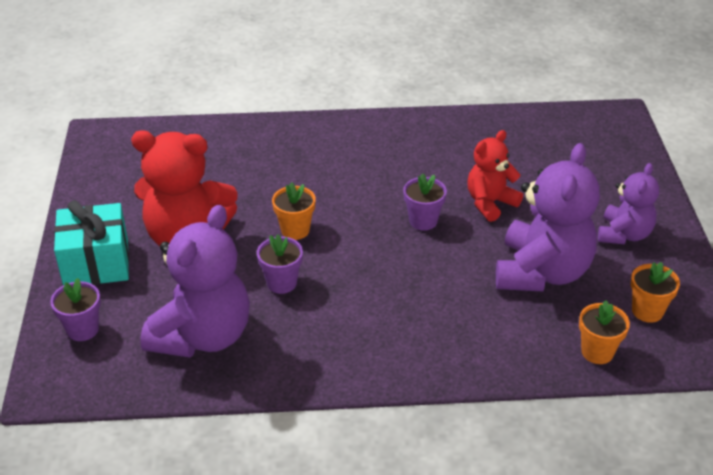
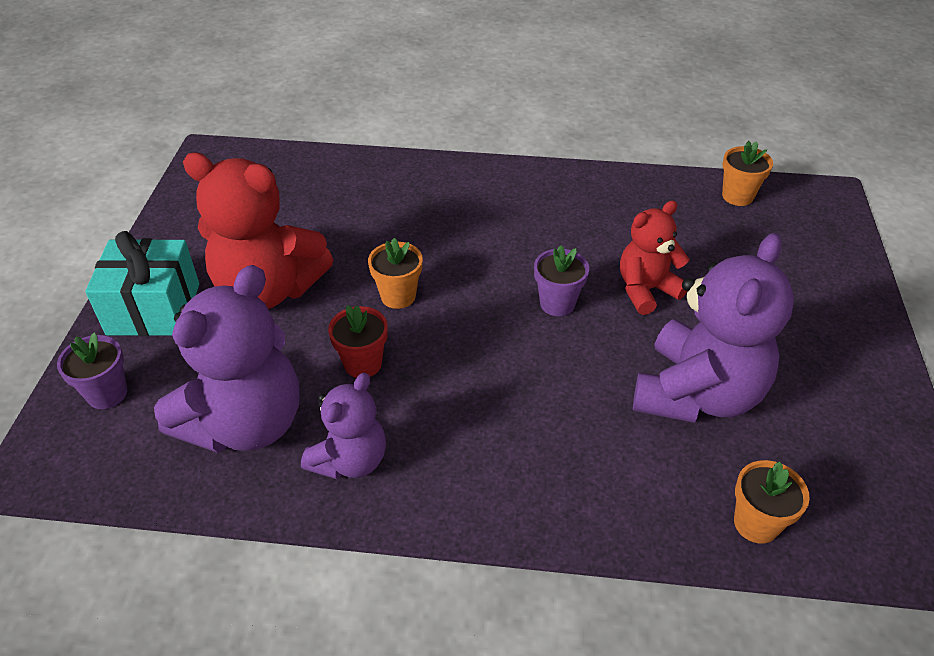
camera: 10 degrees right, 5 degrees up
(281, 283) = (363, 364): purple flower pot -> red flower pot
(624, 234) = (814, 354): purple teddy bear -> purple teddy bear (350, 460)
(647, 311) = (834, 471): orange flower pot -> orange flower pot (737, 196)

